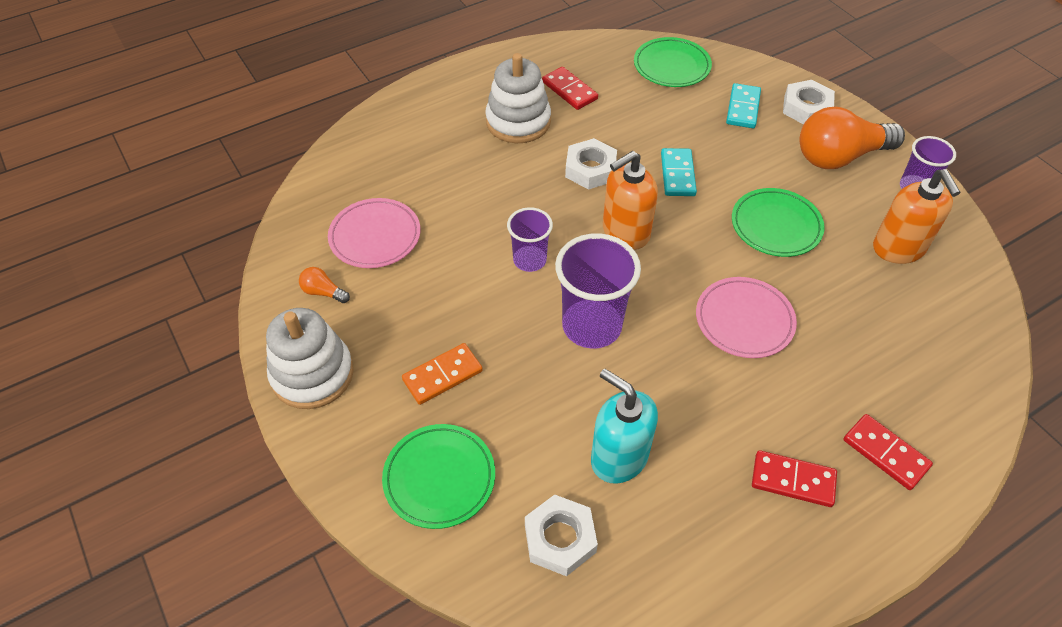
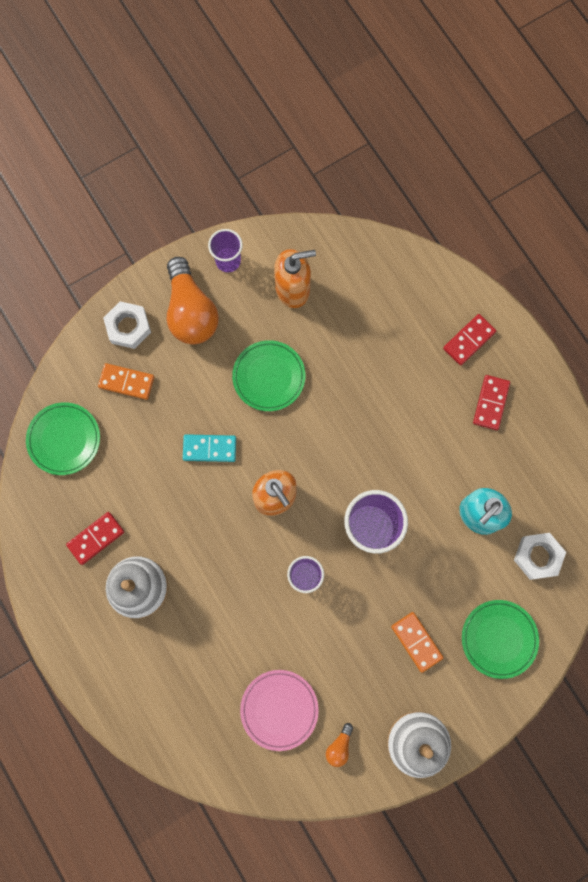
camera: 90 degrees left, 25 degrees up
(590, 169) = (202, 522): white nut -> none
(742, 108) = (126, 382): turquoise domino -> orange domino
(744, 320) = (362, 415): pink plate -> none

